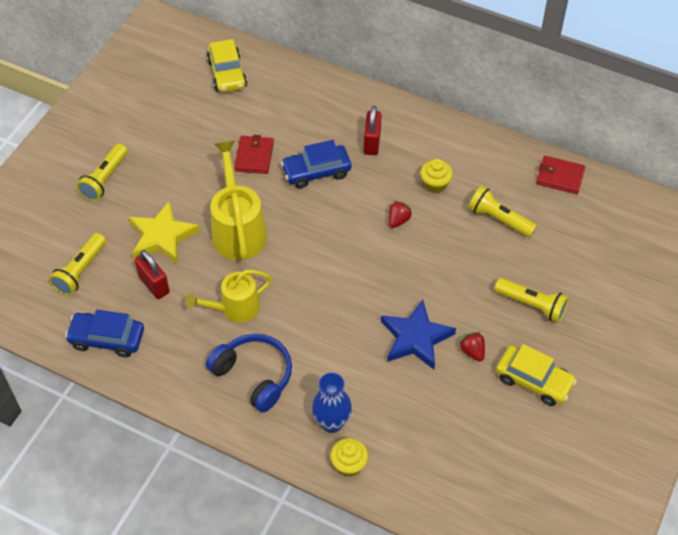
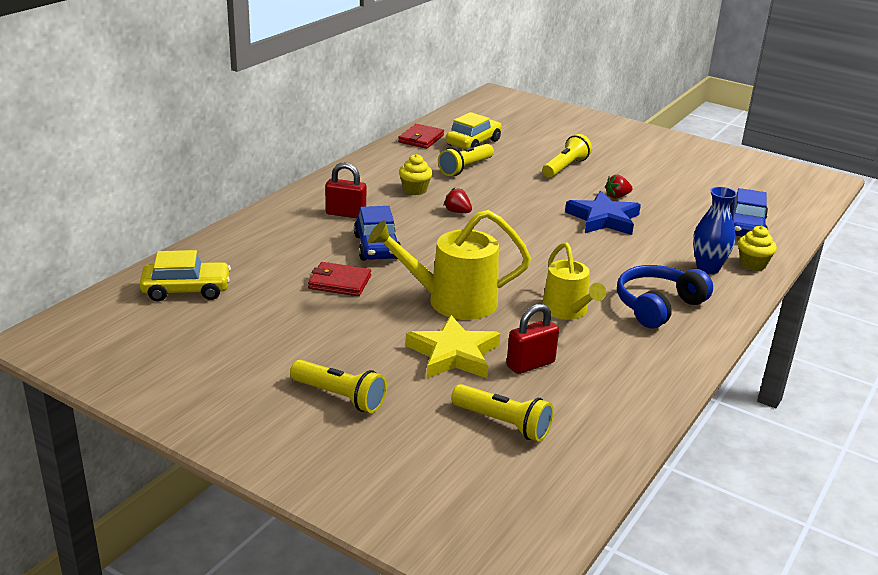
camera: 85 degrees left, 25 degrees down
(107, 339) = (615, 404): blue car -> blue car (745, 228)
(534, 380) = (645, 176): yellow car -> yellow car (473, 143)

